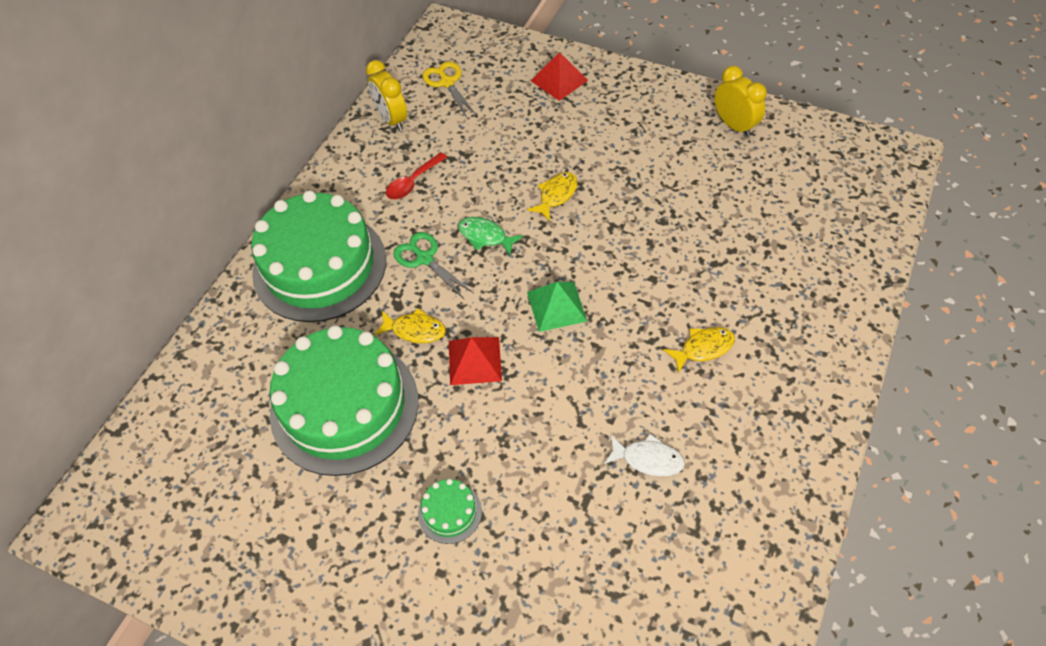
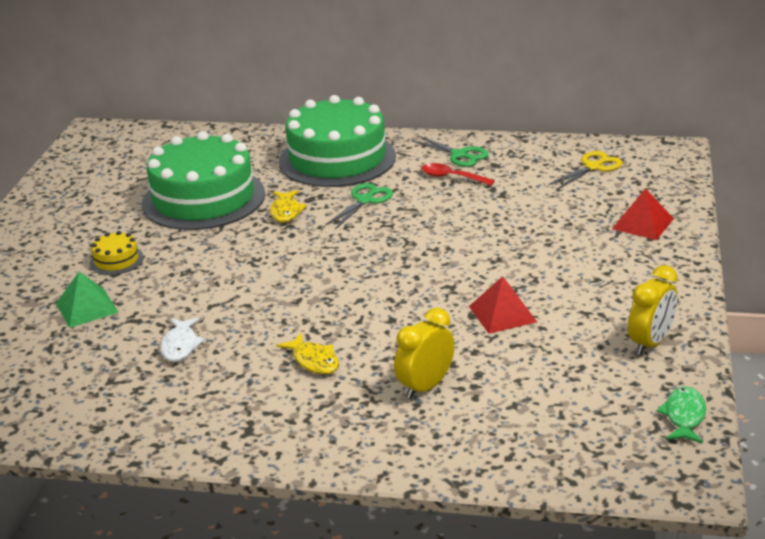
camera: 75 degrees right, 25 degrees down
(370, 166) = (459, 155): none -> green scissors
(391, 119) = (524, 152): yellow clock -> yellow clock (425, 386)
(450, 512) = (116, 260): green cake -> yellow cake
(475, 360) = (263, 244): red pyramid -> red pyramid (502, 314)
(485, 236) = (404, 223): green fish -> green fish (684, 416)
(556, 195) = (475, 249): yellow fish -> none
(556, 306) = (336, 272): green pyramid -> green pyramid (86, 308)

